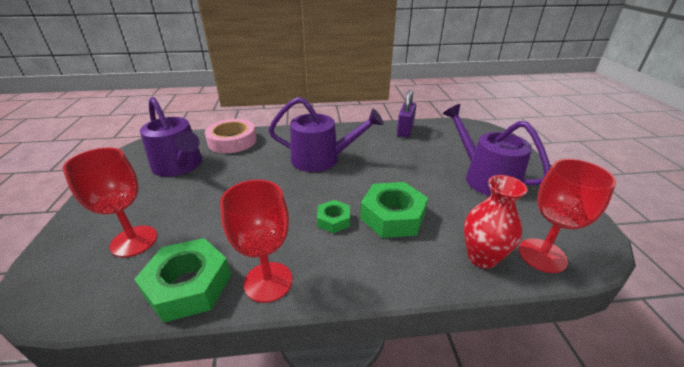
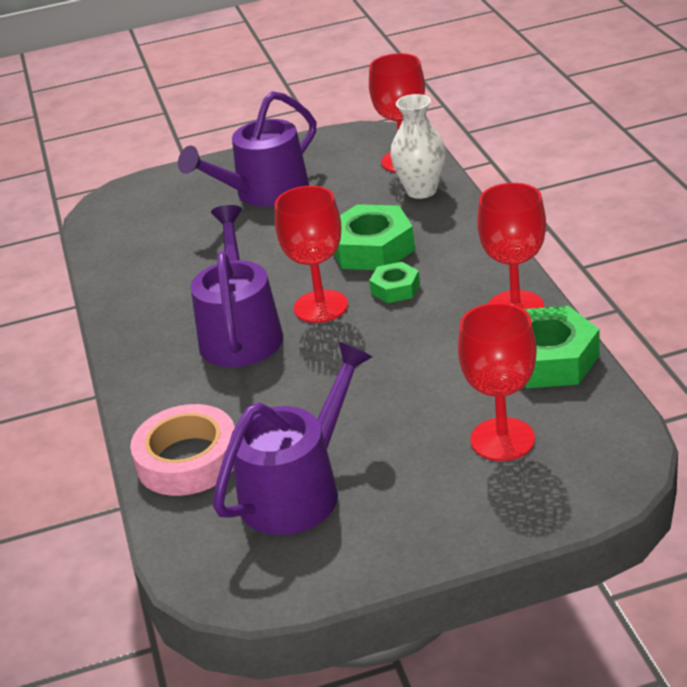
camera: 95 degrees left, 0 degrees up
(331, 187) = (320, 306): none -> red goblet
(405, 130) = (124, 268): purple padlock -> none
(482, 257) = (421, 190): red vase -> white vase

